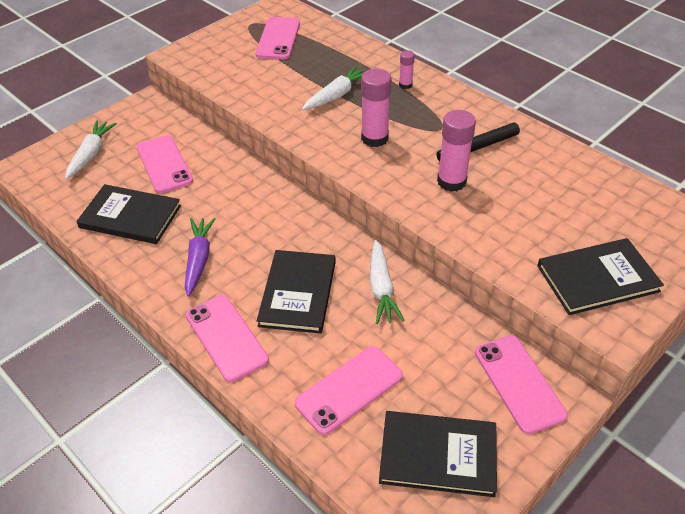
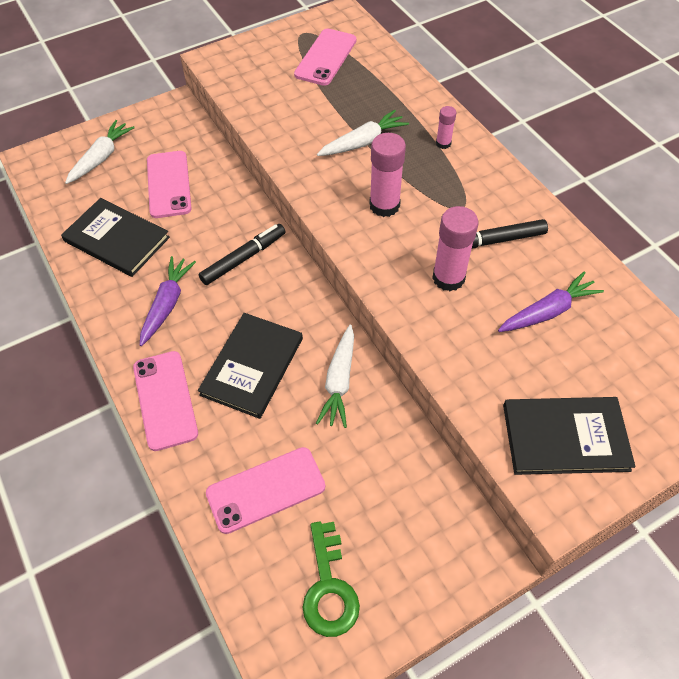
camera: 15 degrees right, 10 degrees up
(257, 209) = (244, 258): none -> black marker
(438, 455) = (329, 588): black book -> green key
(519, 383) = (443, 529): pink phone -> none
(543, 190) = (548, 311): none -> purple carrot

